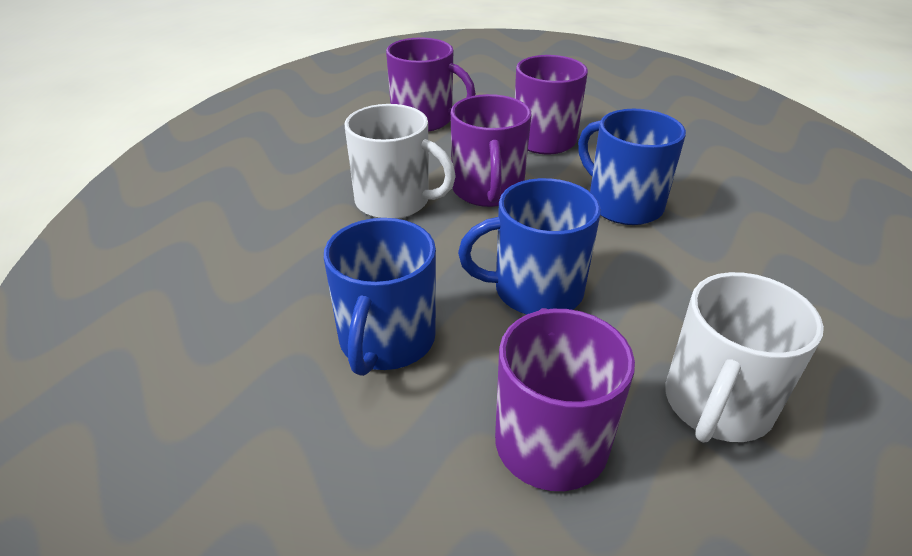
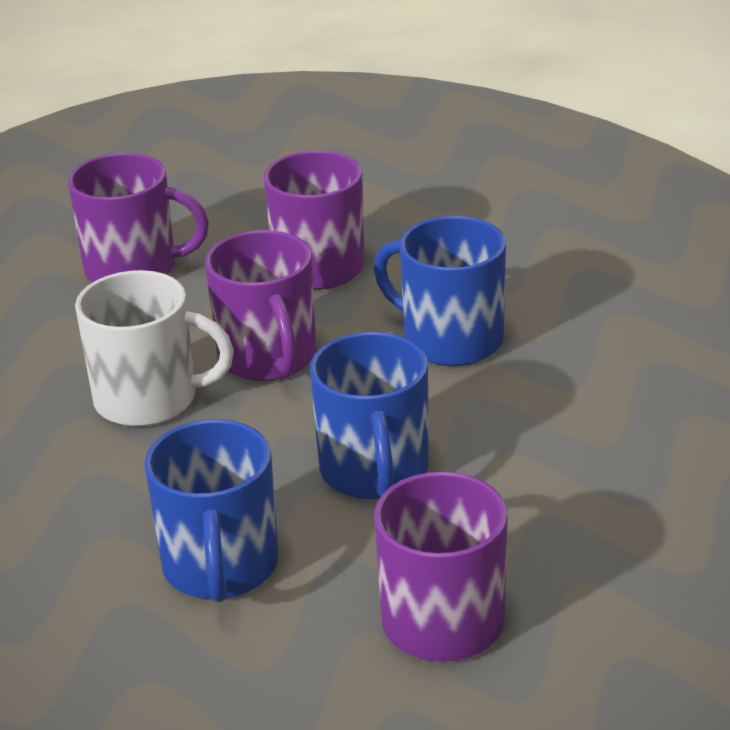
camera: 15 degrees left, 5 degrees down
(535, 290) = (374, 471): blue mug -> blue mug turned 75 degrees counterclockwise
(716, 405) = (603, 544): white mug -> none

